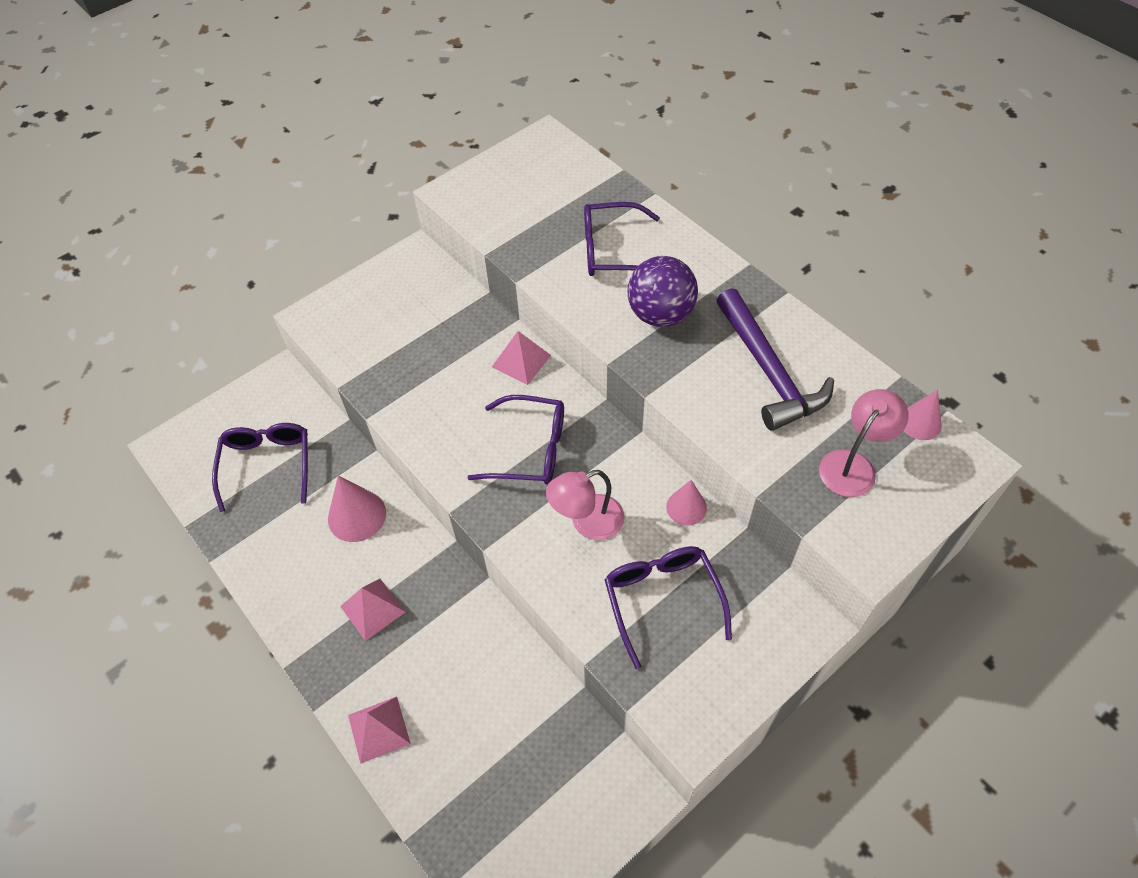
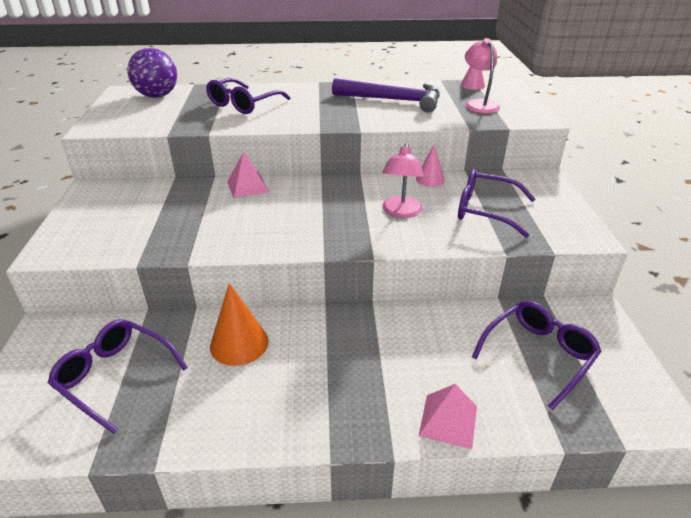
camera: 55 degrees left, 20 degrees down
(357, 516) = (239, 343): pink cone -> orange cone
(372, 609) = (334, 373): pink pyramid -> none
(530, 449) = (319, 210): purple glasses -> purple glasses (538, 355)
(660, 314) = (311, 109): purple ball -> purple ball (157, 96)

